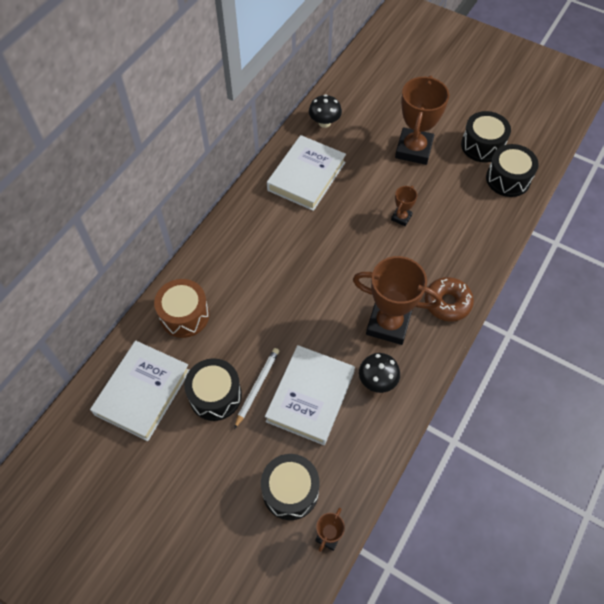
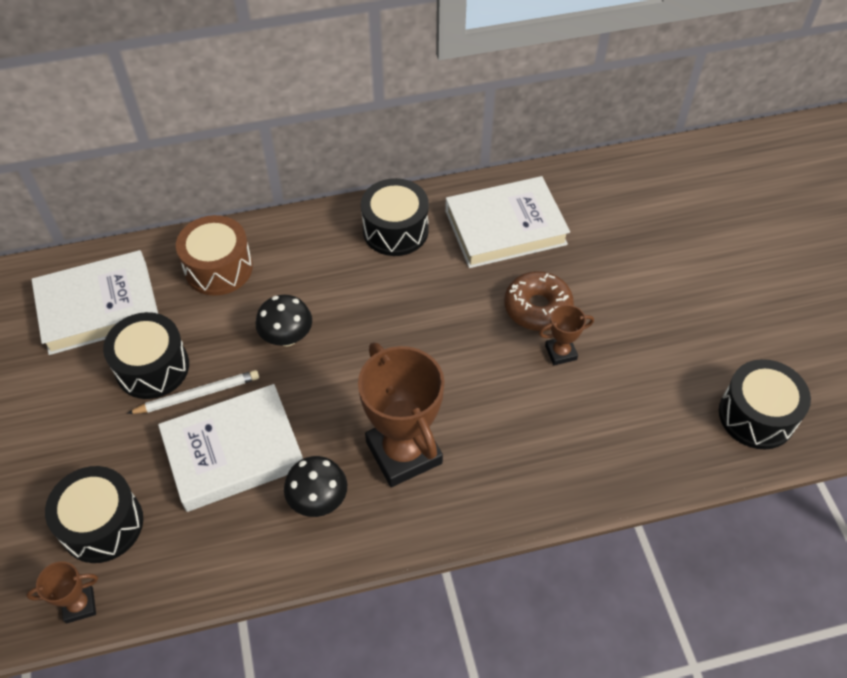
camera: 45 degrees right, 5 degrees down
(324, 122) = (595, 186): black mushroom -> black mushroom (287, 337)
(413, 149) = (669, 290): brown trophy -> none
(447, 303) = (499, 489): brown donut -> brown donut (537, 307)
(482, 145) = (769, 351): black drum -> black drum (395, 230)

